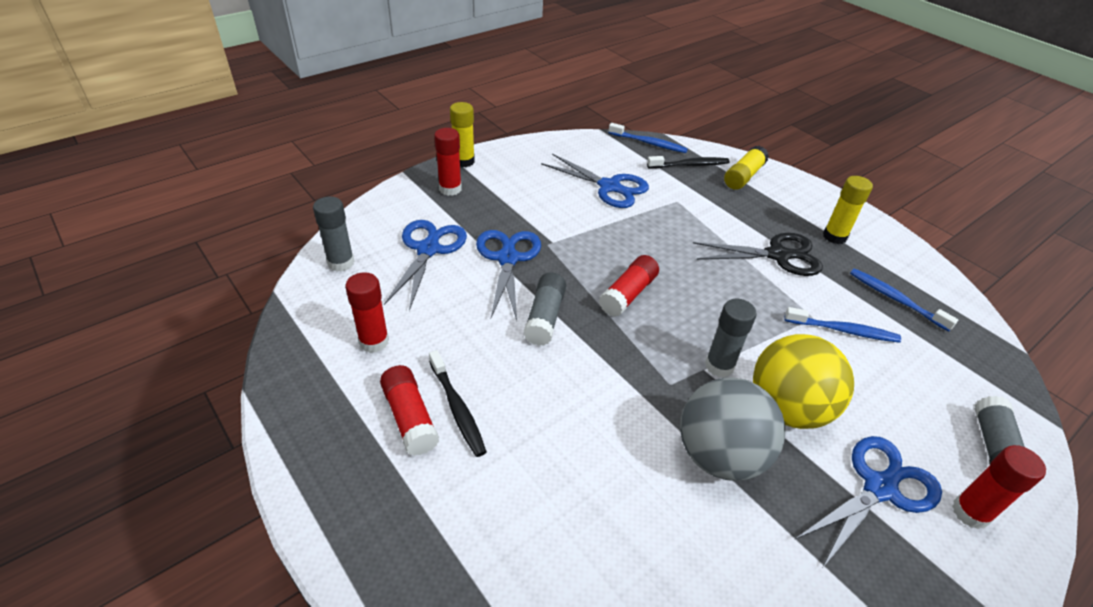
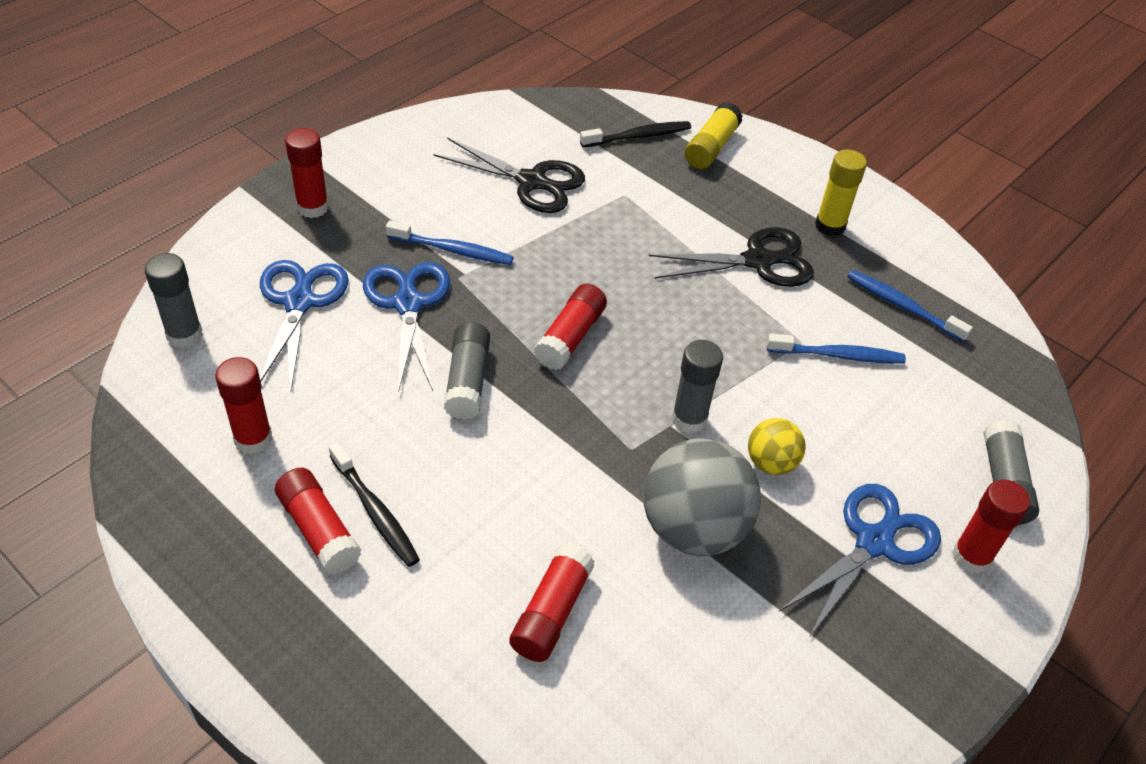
camera: 10 degrees left, 5 degrees up
(464, 161) = (324, 161): yellow glue stick -> none
(591, 513) = (551, 612): none -> red glue stick
(609, 187) = (532, 182): blue scissors -> black scissors
(649, 143) = (580, 106): blue toothbrush -> blue toothbrush (452, 250)
(787, 409) = (771, 463): yellow ball -> yellow ball, size x0.52

